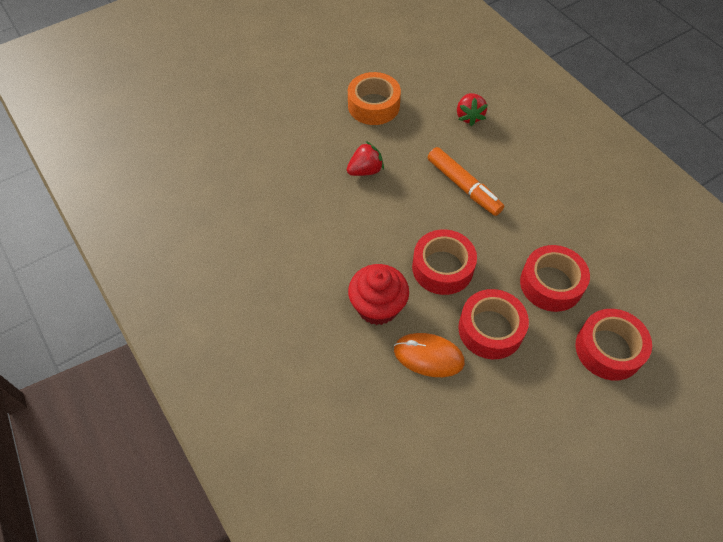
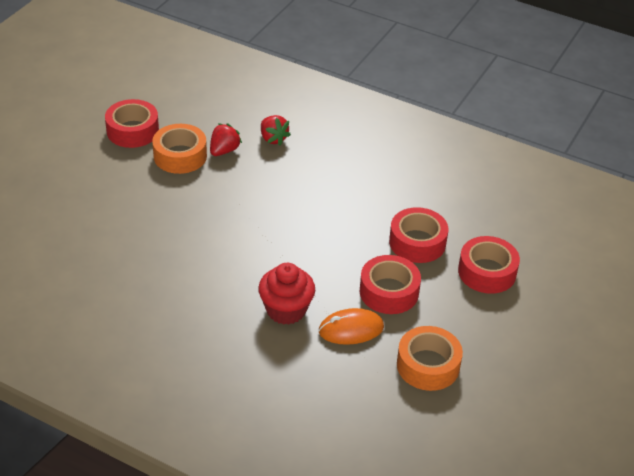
camera: 30 degrees left, 15 degrees down
(365, 170) = (207, 211): red strawberry -> red strawberry (224, 151)
(442, 268) = (322, 262): red tape -> red tape (132, 131)
(464, 186) = (302, 195): orange marker -> none
(484, 435) = (428, 365): none -> orange tape

